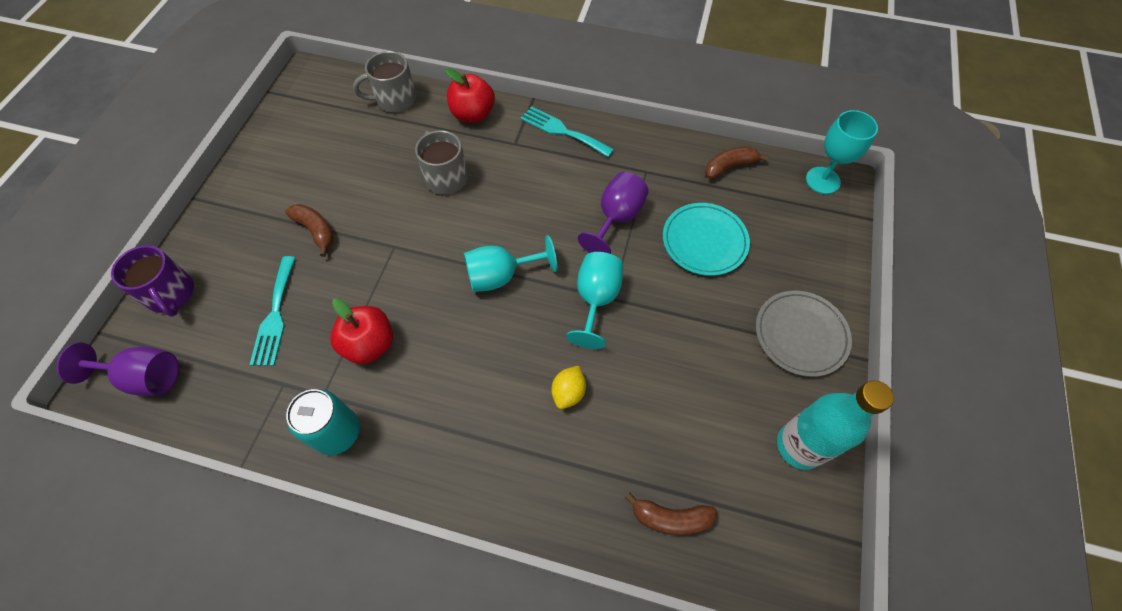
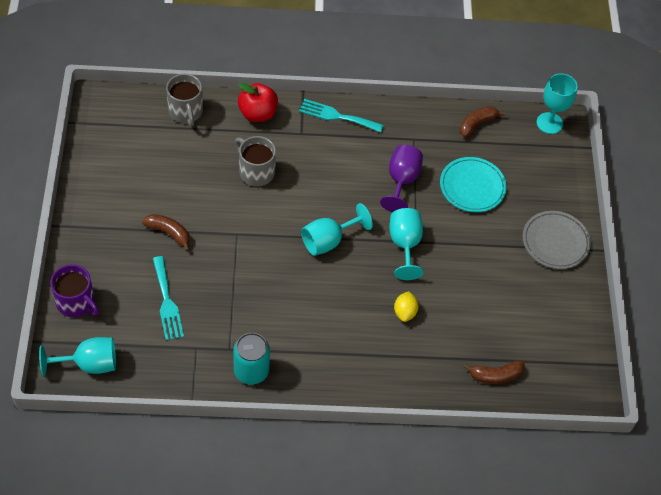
camera: 20 degrees left, 5 degrees down
(145, 377) = (89, 364): purple goblet -> turquoise goblet
(369, 344) = (249, 308): red apple -> none
(395, 100) = (186, 111): grey mug -> grey mug turned 75 degrees counterclockwise
(799, 446) = (568, 315): turquoise bottle -> none

